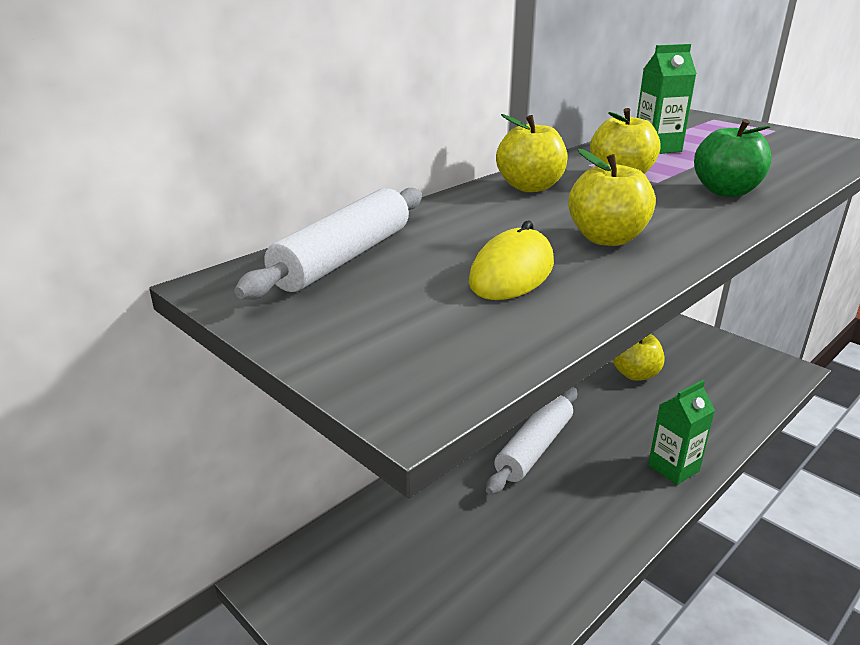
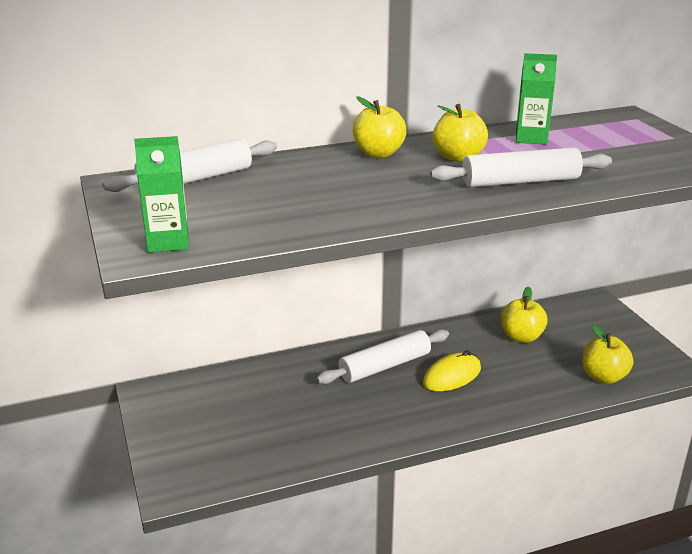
camera: 25 degrees right, 0 degrees up
(512, 272) = (279, 207): yellow mouse -> yellow mouse (452, 376)
(606, 239) = (372, 198): yellow apple -> yellow apple (603, 377)
(673, 468) = (481, 408): green carton -> green carton (168, 242)
(726, 191) = (520, 182): green apple -> white rolling pin

